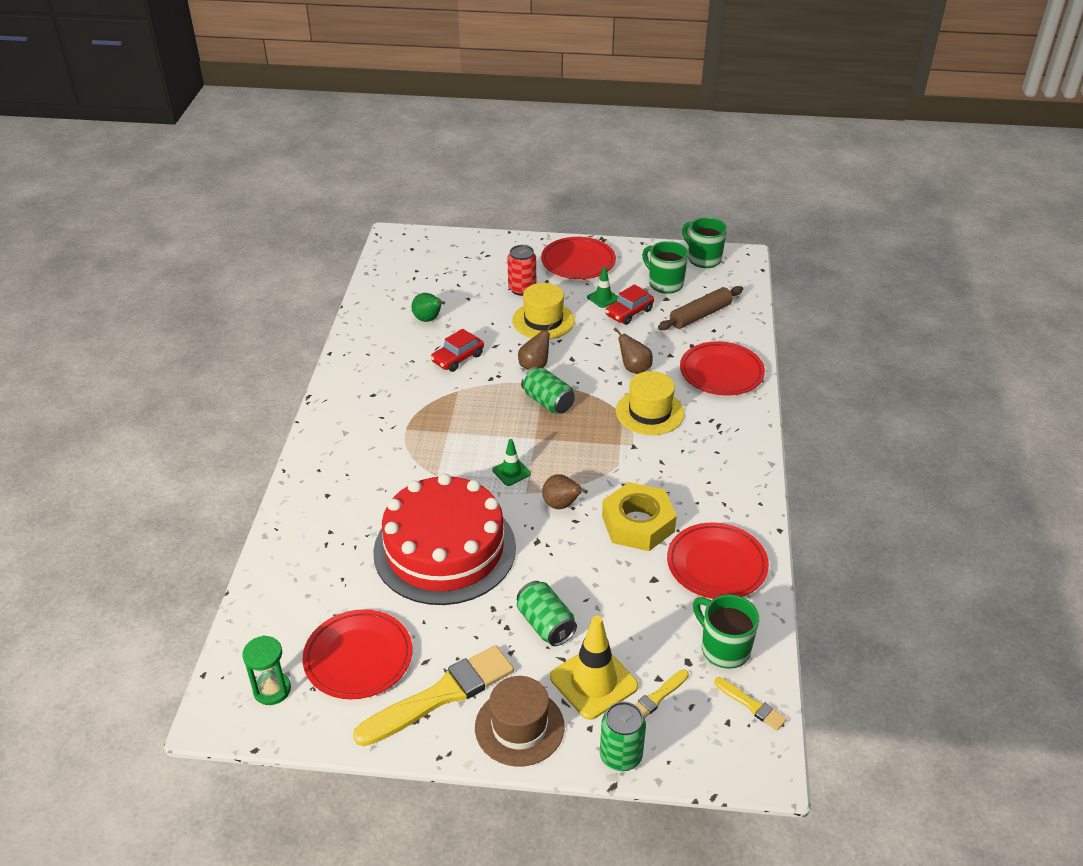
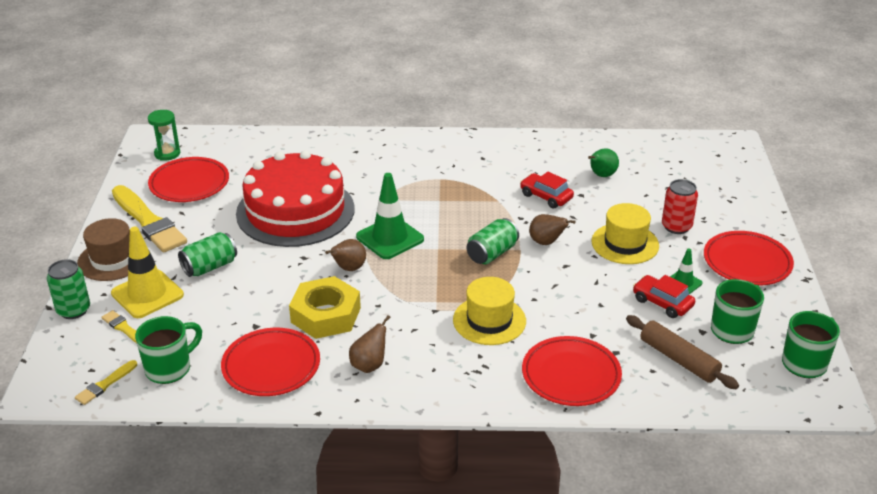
camera: 85 degrees right, 5 degrees down
(511, 472) = (390, 238): green traffic cone -> green traffic cone, size x1.91
(634, 369) = (560, 308): brown pear -> brown pear (369, 365)

